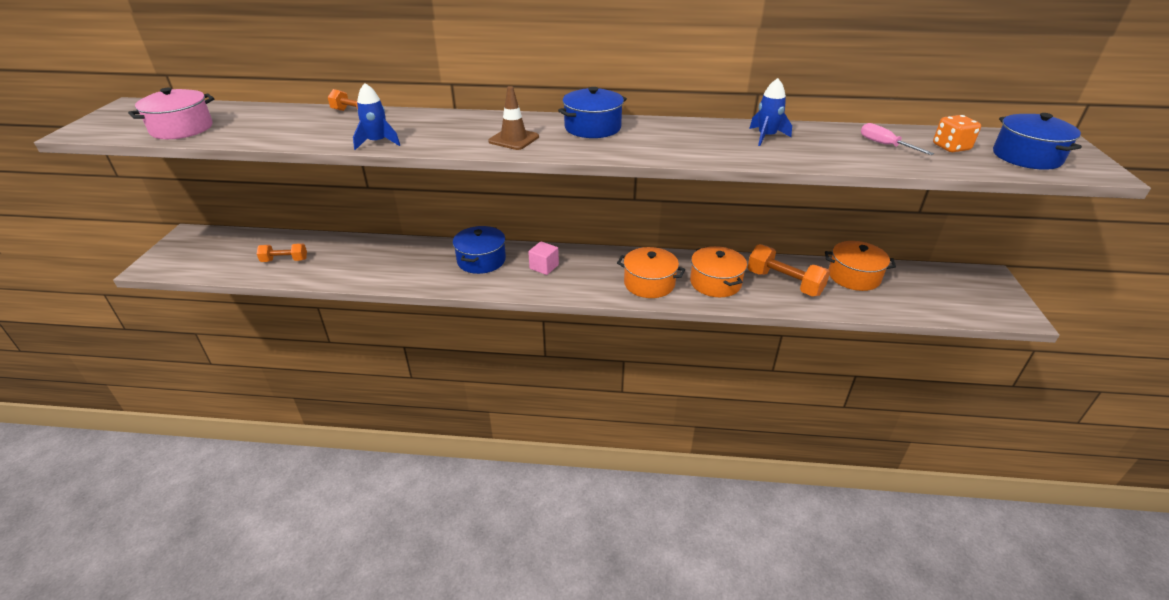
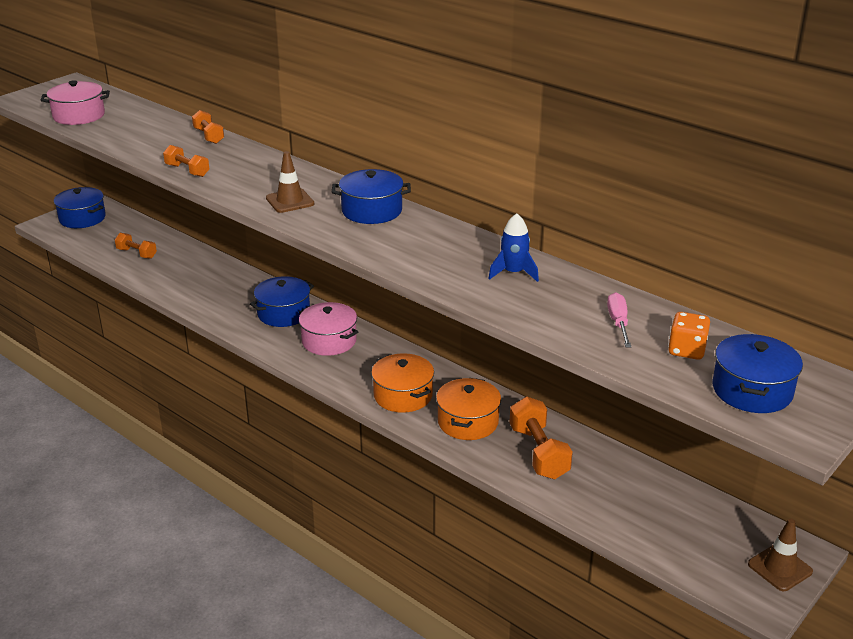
camera: 35 degrees right, 5 degrees down
(189, 249) = (82, 218): none -> blue pot
(377, 142) = (187, 170): blue rocket -> orange dumbbell
(544, 267) = (329, 341): pink cube -> pink pot
(854, 276) = (627, 480): orange pot -> none
(995, 290) = (780, 568): none -> brown traffic cone

